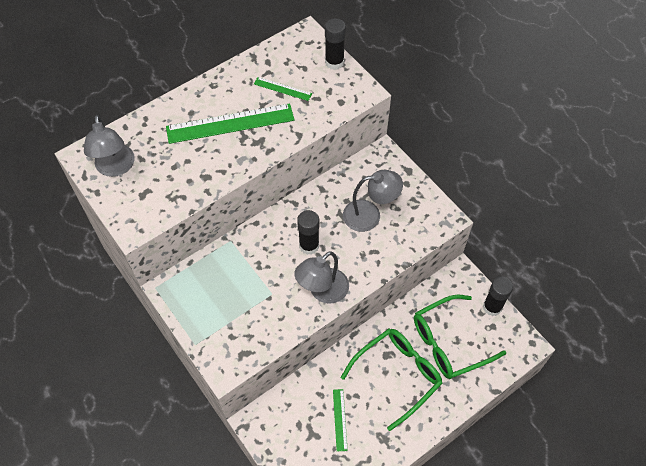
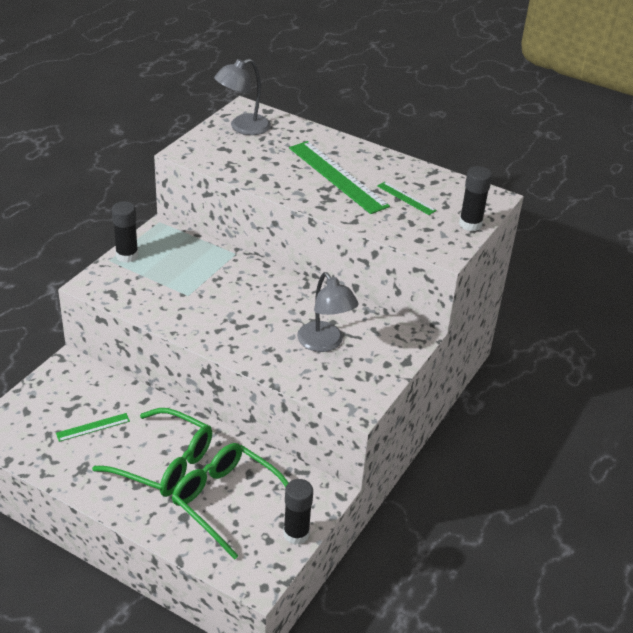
camera: 65 degrees right, 20 degrees down
(282, 89) = (406, 198): green ruler -> green ruler turned 45 degrees counterclockwise
(309, 246) = (259, 307): black glue stick -> black glue stick (127, 256)
(322, 291) = (208, 329): grey lamp -> none

